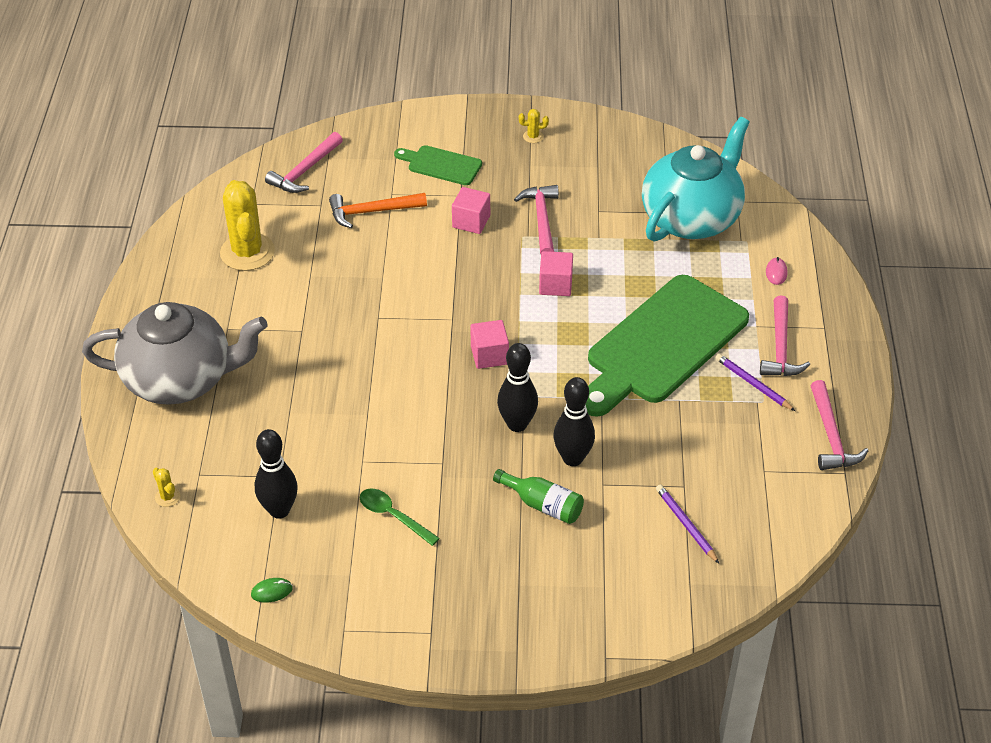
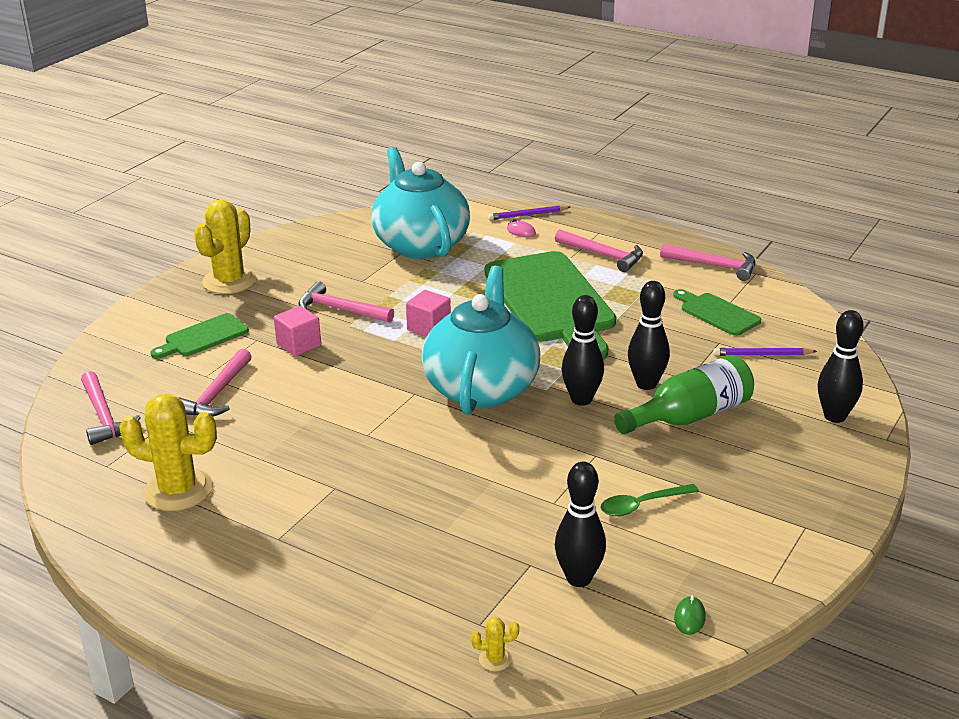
camera: 60 degrees left, 15 degrees down
(180, 379) = (321, 596): grey teapot -> none
(371, 212) = (216, 394): orange hammer -> pink hammer
(489, 355) = (482, 387): pink cube -> turquoise teapot
(533, 136) = (229, 281): yellow cactus -> yellow cactus, size x2.46
(543, 505) = (690, 416): green bottle -> green bottle, size x1.58
(616, 609) = (834, 416): none -> black bowling pin
(737, 468) = (717, 313): none -> green cutting board
(753, 384) = (632, 278): purple pencil -> purple pencil (527, 215)

